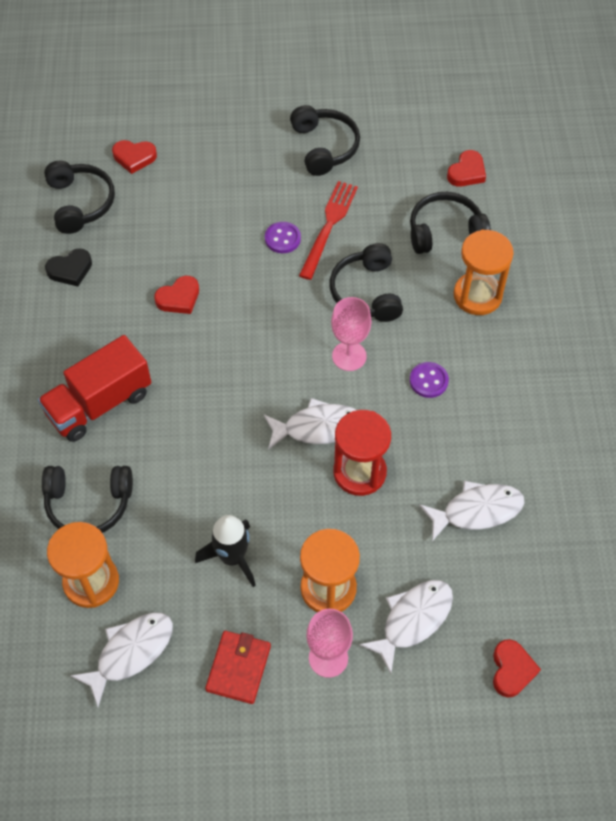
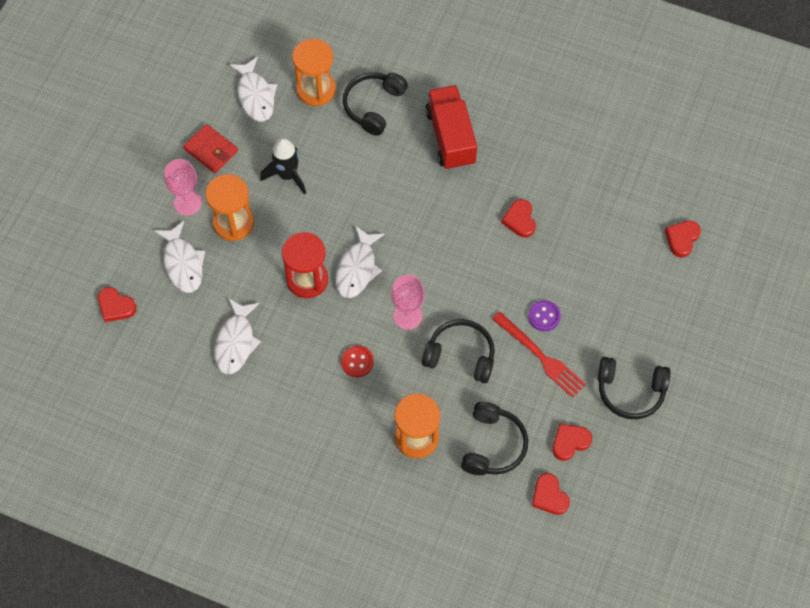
camera: 115 degrees right, 5 degrees up
(70, 270) = (582, 156): black heart -> none
(80, 203) = (648, 184): black headphones -> none
(404, 175) = (570, 442): none -> red heart
(428, 381) = (357, 362): purple button -> red button

